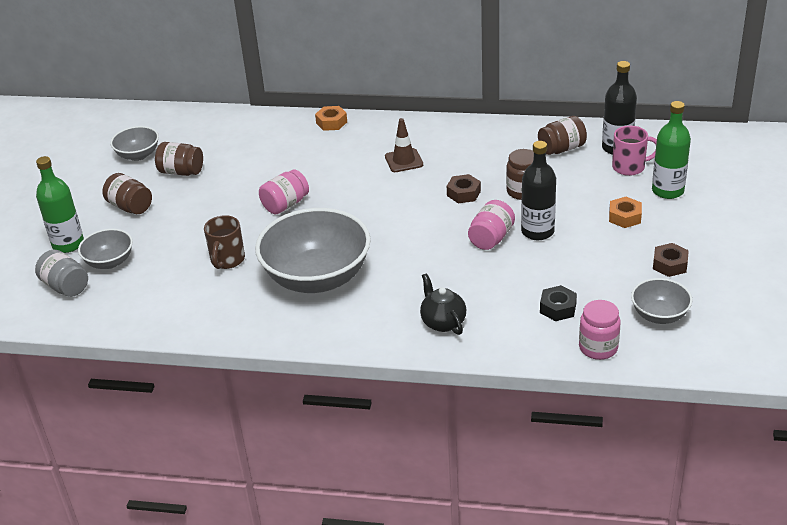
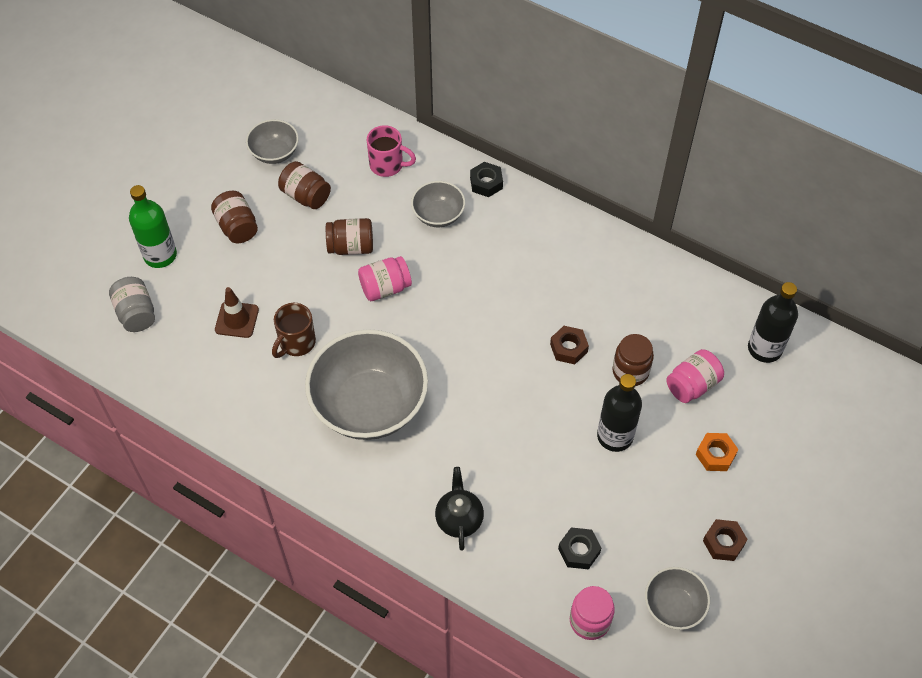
camera: 20 degrees right, 20 degrees up
(109, 262) = (188, 297): grey bowl -> grey bowl (438, 215)
(331, 122) = (486, 183): orange nut -> black nut
(404, 160) = (532, 273): brown traffic cone -> brown traffic cone (237, 320)
(491, 238) = (563, 425): pink jar -> pink jar (692, 385)
(561, 149) = (705, 325): brown jar -> brown jar (351, 247)
(630, 167) = (762, 384): pink mug -> pink mug (388, 165)
(667, 191) = (782, 436): green bottle -> none

